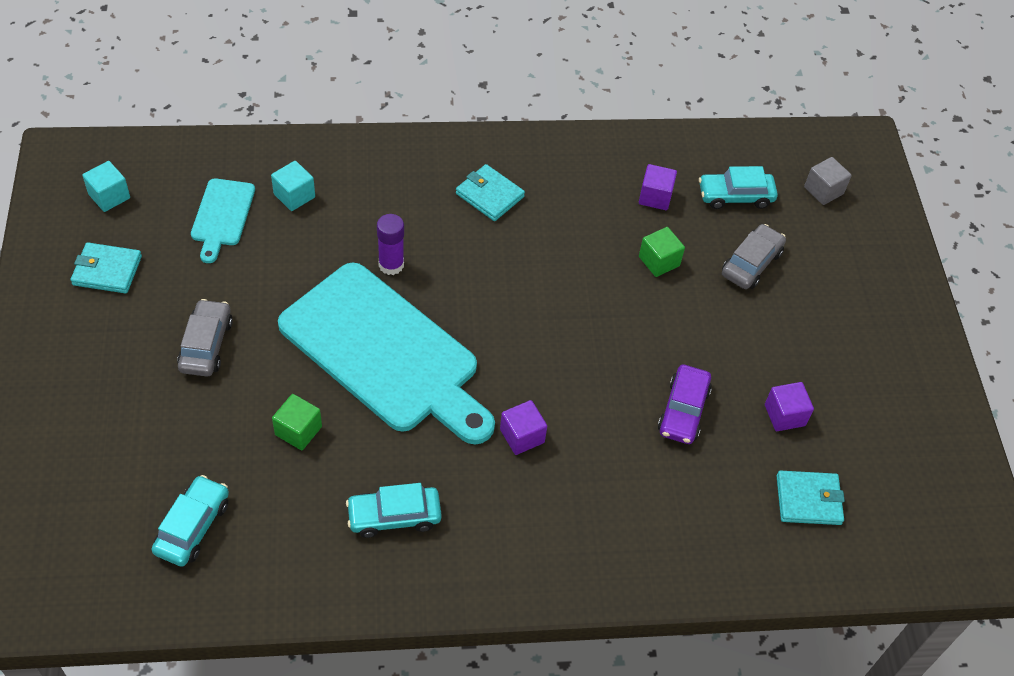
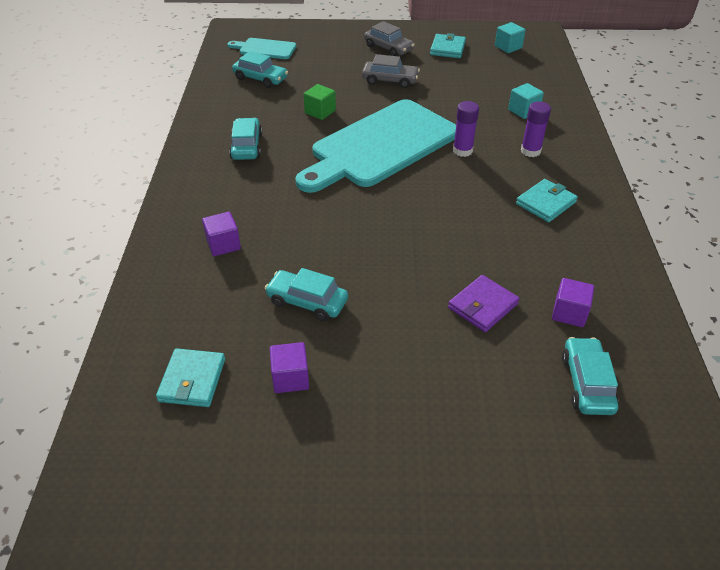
camera: 100 degrees right, 10 degrees down
(222, 216) = (499, 84): turquoise cutting board -> turquoise cutting board (265, 49)
(388, 198) = (530, 151): none -> purple glue stick
(522, 436) = (298, 205): purple cube -> purple cube (223, 244)
(659, 261) = (482, 306): green cube -> purple wallet
(683, 411) = (307, 302): purple car -> turquoise car
(751, 263) = (488, 382): grey car -> grey car (388, 48)
(823, 190) = (619, 480): grey cube -> none

